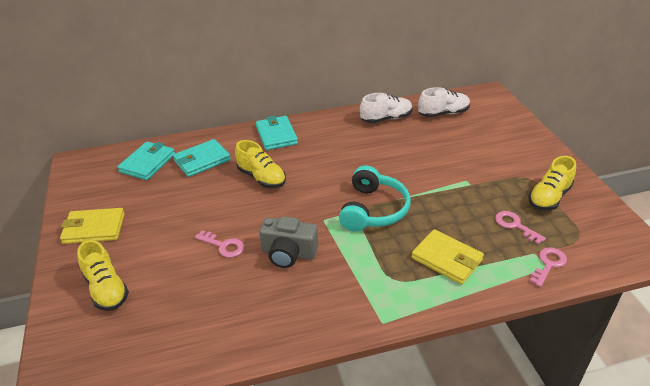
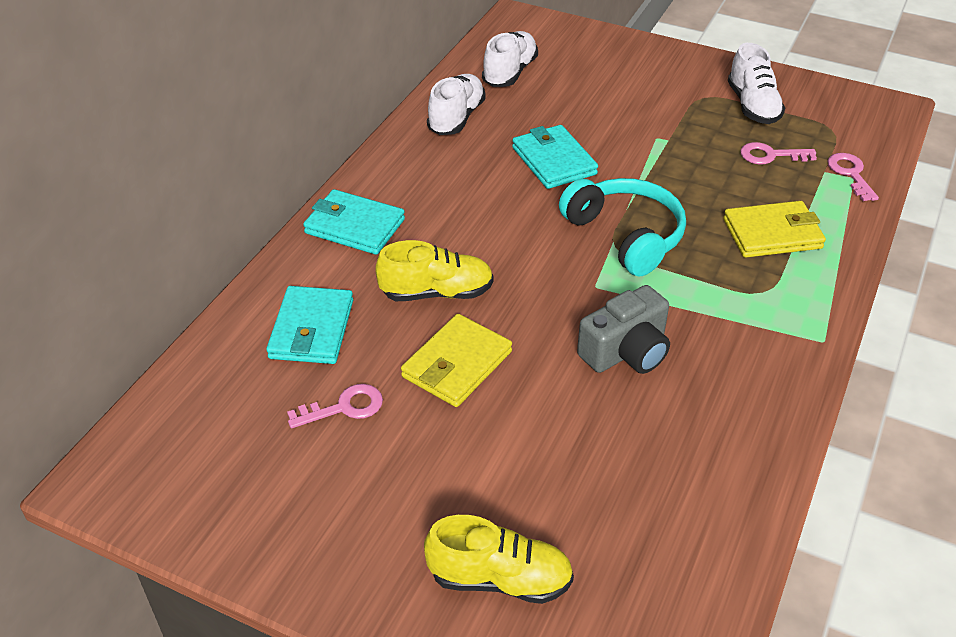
camera: 50 degrees left, 5 degrees up
(94, 228) = (330, 533): yellow wallet -> yellow wallet (457, 364)
(147, 163) = (233, 392): turquoise wallet -> turquoise wallet (554, 161)
(224, 246) = (542, 405): pink key -> pink key (344, 407)
(549, 197) = (752, 106): yellow shoe -> white shoe

